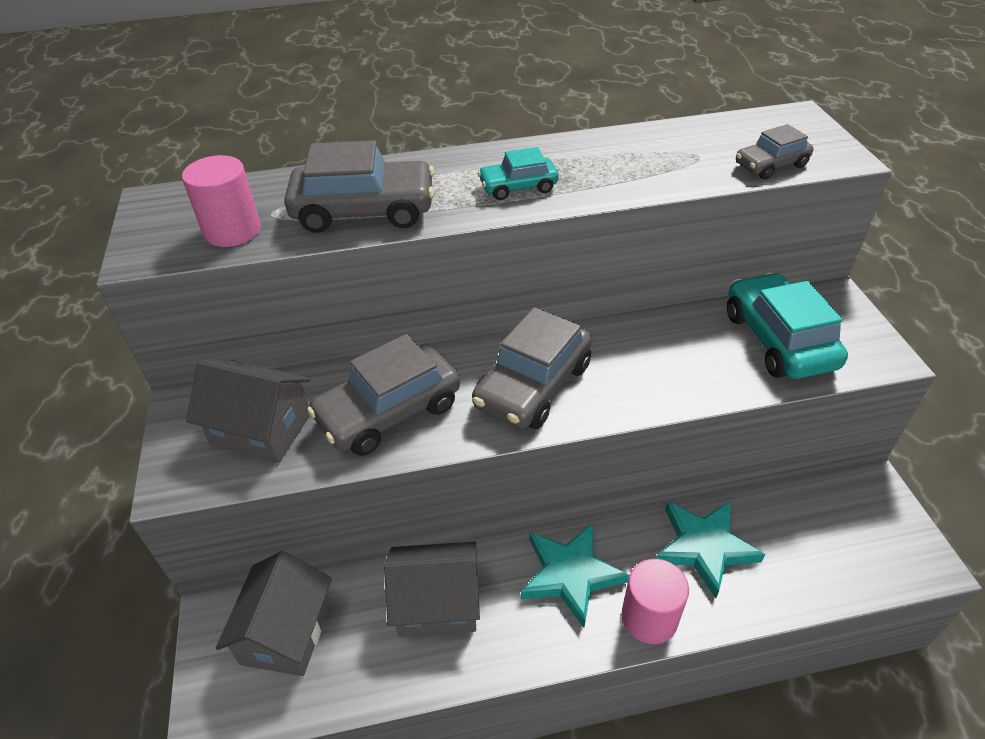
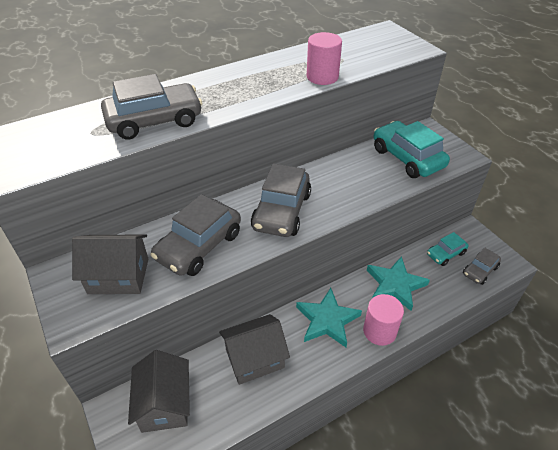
camera: 20 degrees left, 0 degrees up
(232, 231) = (69, 148): pink cylinder -> pink cylinder (322, 77)
(518, 187) = (246, 91): turquoise car -> turquoise car (445, 254)
(771, 165) = (384, 58): grey car -> grey car (480, 271)

